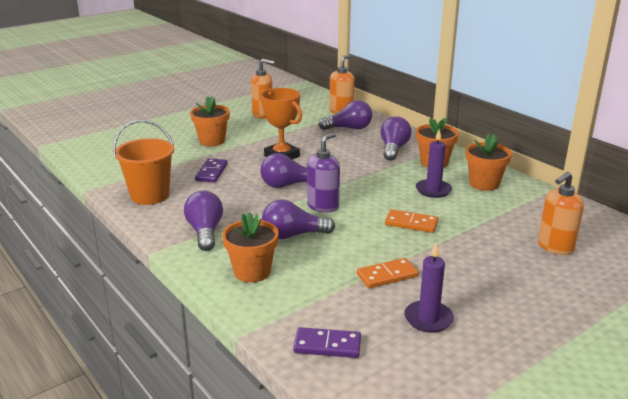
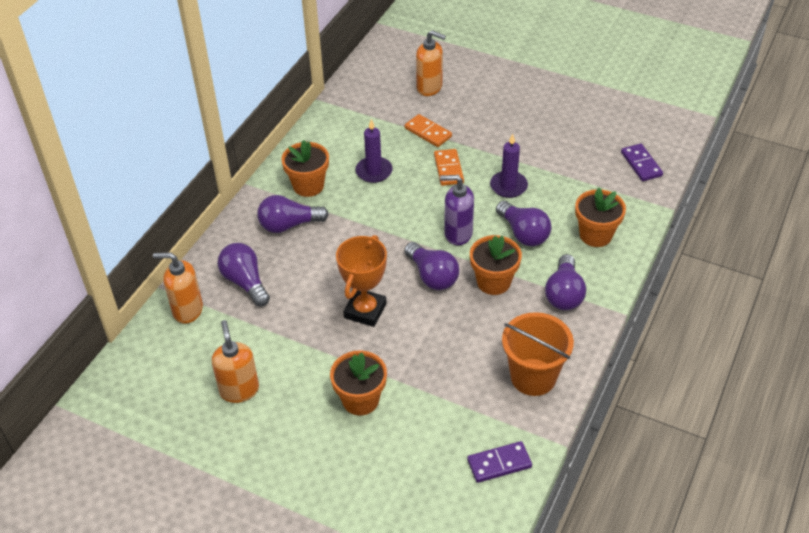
camera: 115 degrees left, 20 degrees up
(205, 232) = (564, 294): purple light bulb -> purple light bulb turned 45 degrees counterclockwise
(211, 172) = (446, 353): purple domino -> purple domino (499, 463)
(387, 275) = (538, 161): orange domino -> orange domino (428, 132)
(428, 319) = (573, 128): purple candle -> purple candle (508, 186)
(484, 184) = (338, 143): orange flower pot -> orange flower pot (493, 282)

